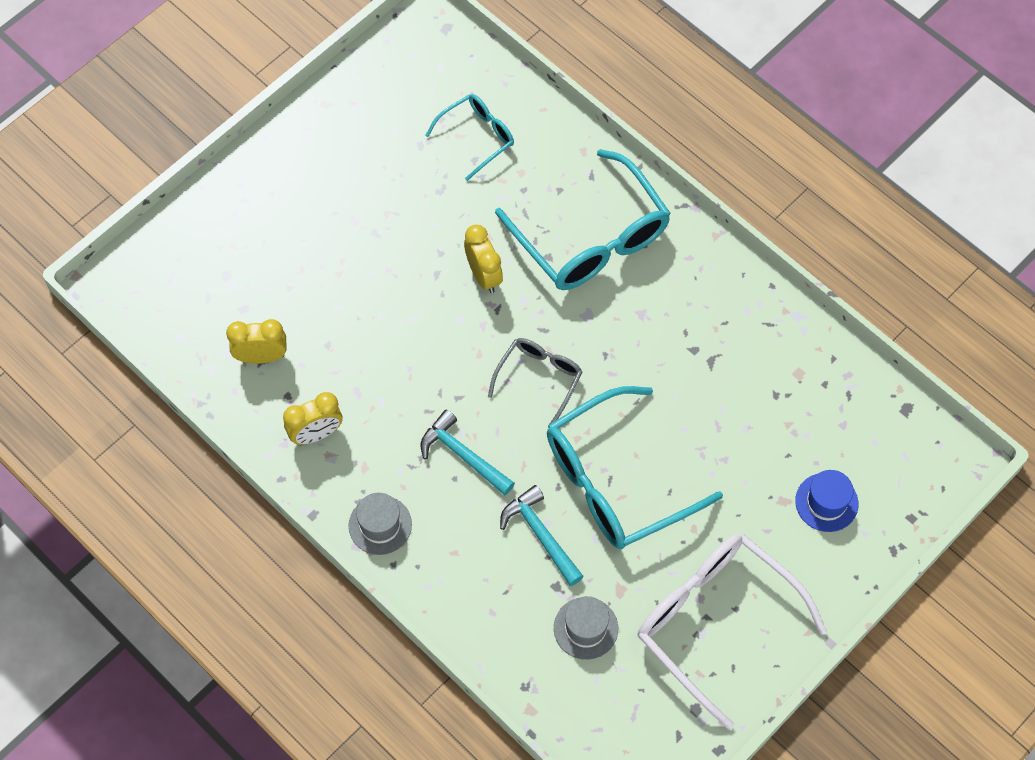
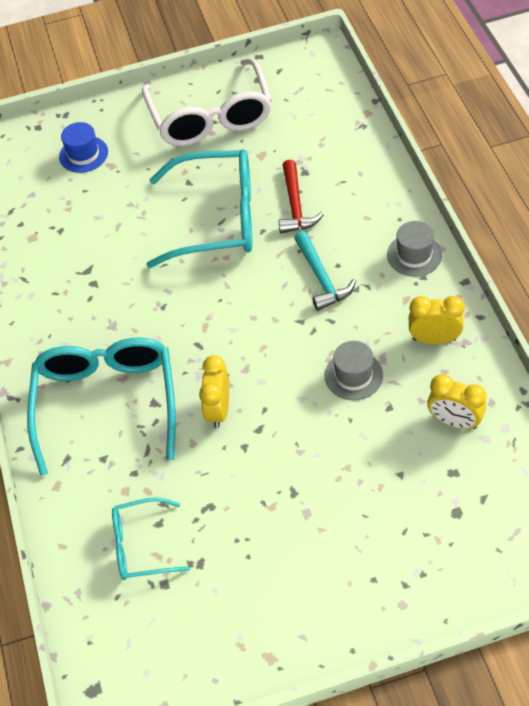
camera: 145 degrees left, 10 degrees down
(539, 379) = (227, 309): grey glasses -> none
(540, 535) = (295, 206): turquoise hammer -> red hammer
(586, 628) = (300, 142): grey hat -> grey hat (353, 375)

